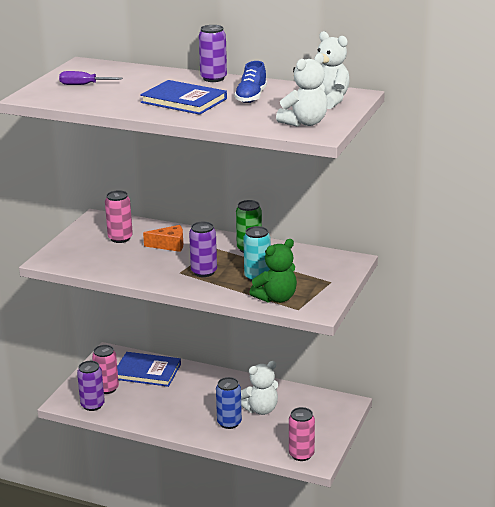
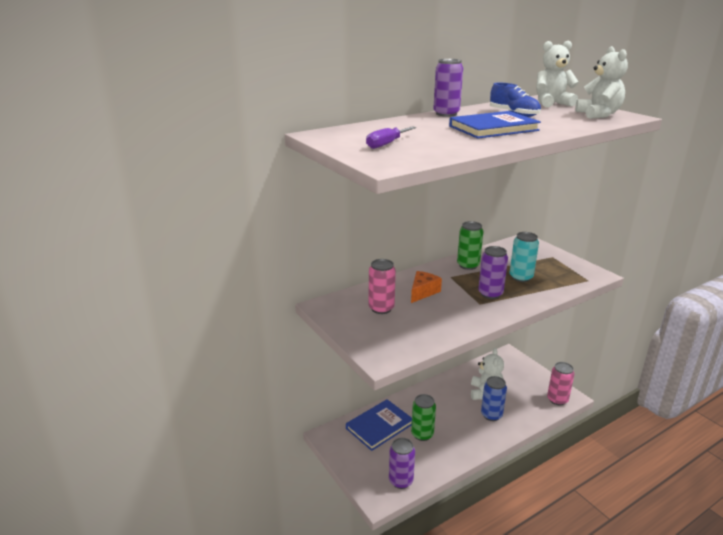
camera: 55 degrees left, 0 degrees up
(107, 388) = (382, 460): pink can -> none
(160, 395) = (422, 434): none -> green can
(276, 298) = (563, 282): green teddy bear -> none

